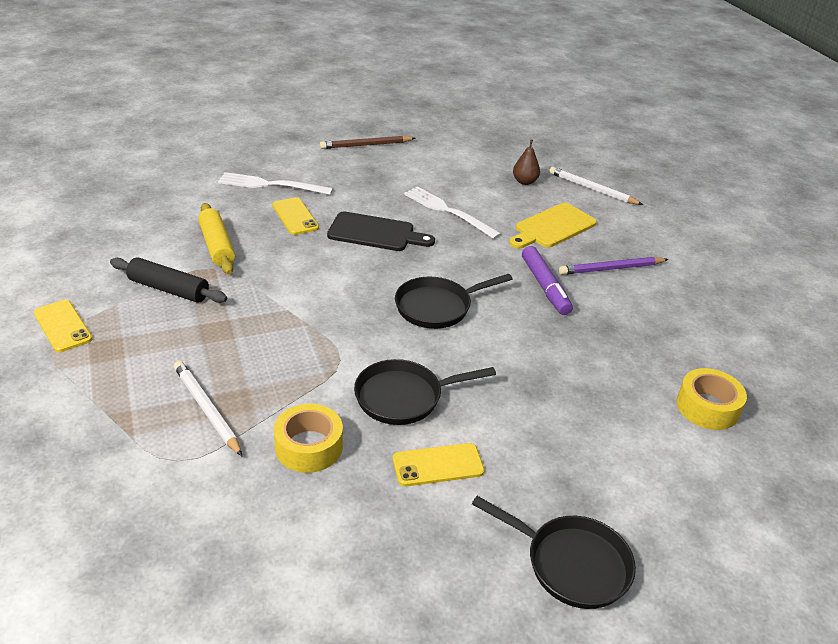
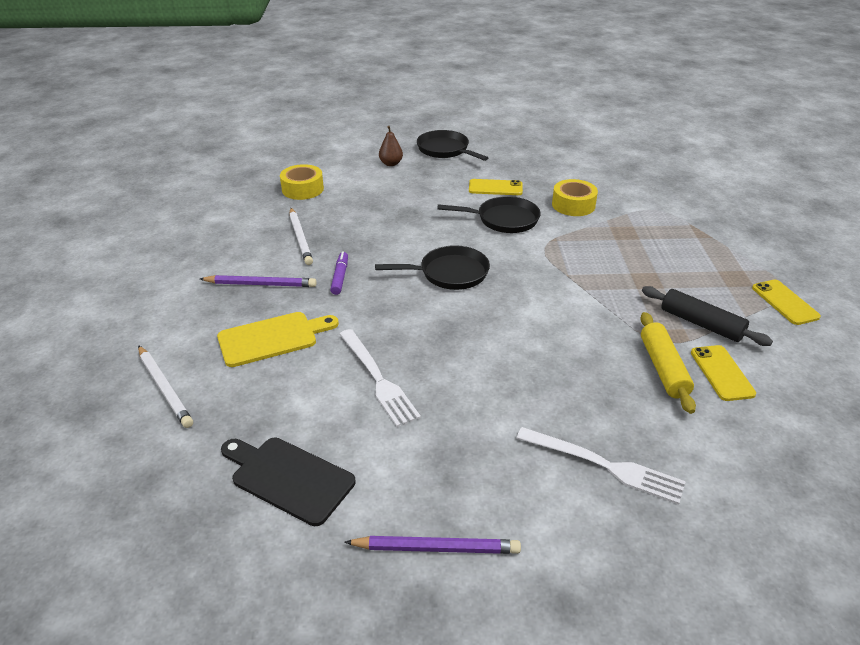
camera: 160 degrees left, 0 degrees up
(206, 409) = (643, 231): white pencil -> white pencil (300, 238)
(295, 216) = (572, 399): yellow phone -> yellow phone (722, 373)
(366, 145) = (436, 548): brown pencil -> purple pencil
(375, 233) = (479, 360): black cutting board -> black cutting board (288, 478)
(524, 182) = (241, 416): brown pear -> brown pear (391, 164)
(545, 287) = (340, 277): purple marker -> purple marker, size x0.66

